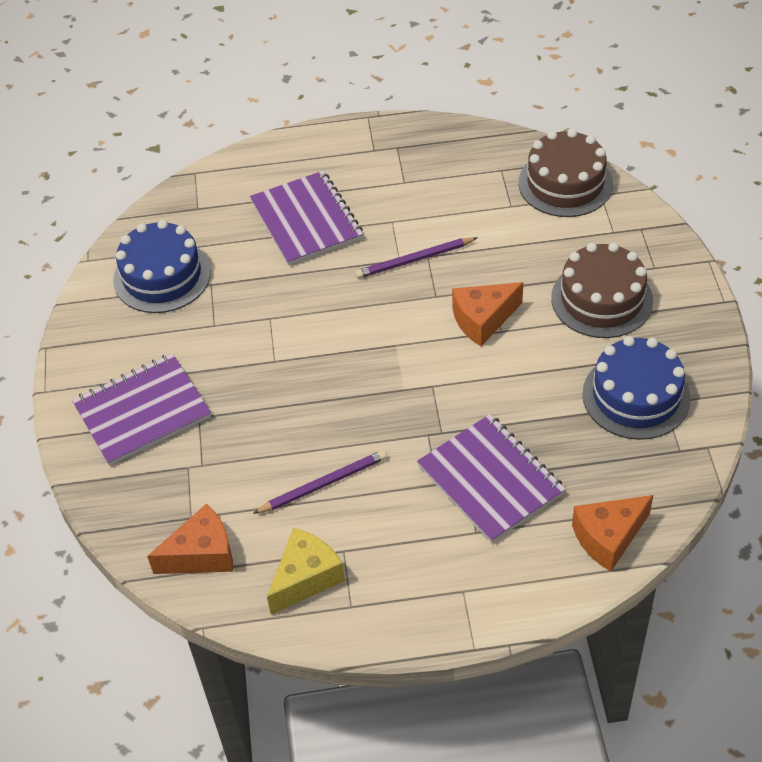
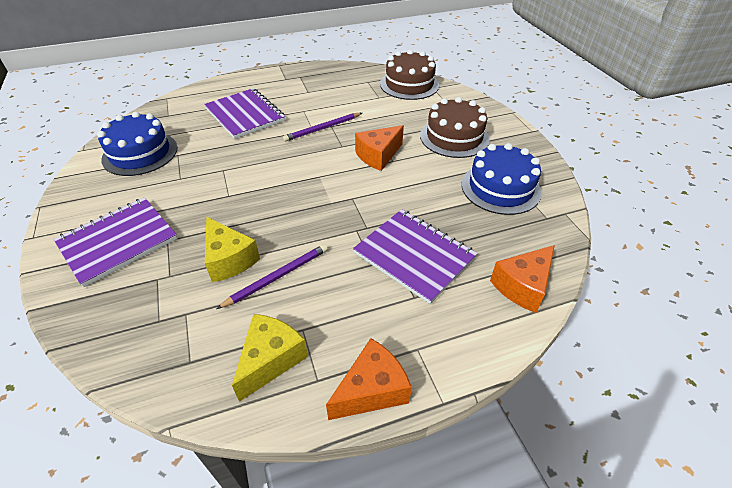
camera: 15 degrees left, 5 degrees down
(201, 554) = (168, 353): orange cheese -> orange cheese (371, 390)
(270, 453) = (229, 259): none -> yellow cheese

